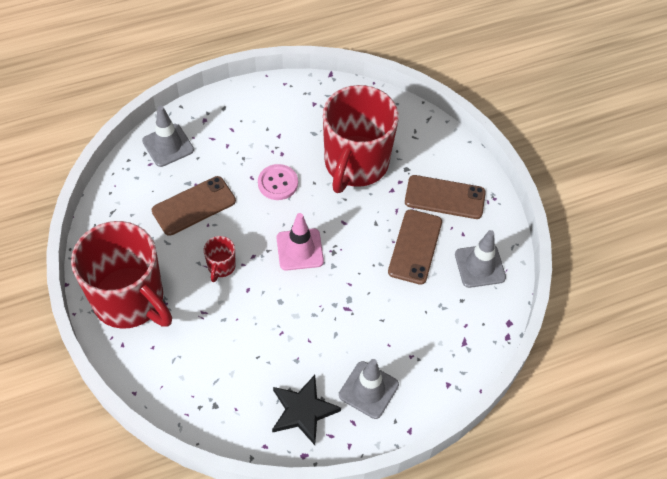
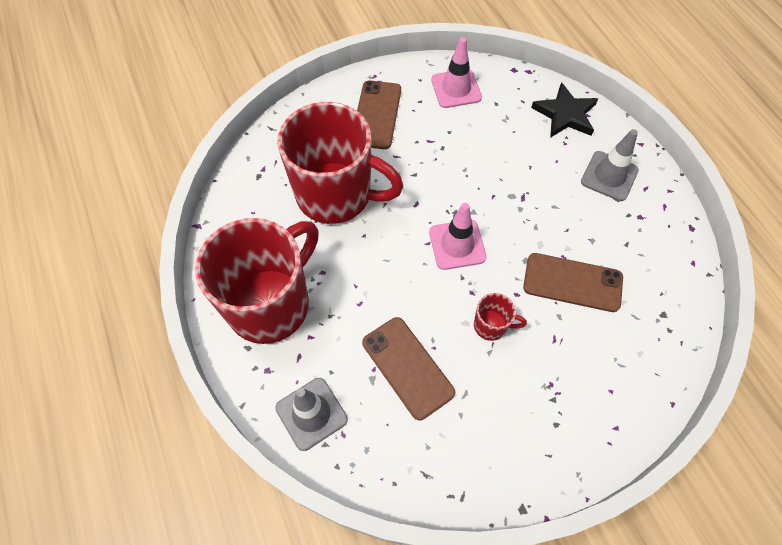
camera: 90 degrees left, 5 degrees up
(130, 300) = (555, 428): red mug -> red mug (271, 304)
(278, 183) = (367, 273): pink button -> none
(303, 411) = (646, 231): black star -> black star (565, 114)
(415, 247) = (440, 140): brown phone -> brown phone (572, 282)
(480, 266) = (456, 89): grey traffic cone -> pink traffic cone

